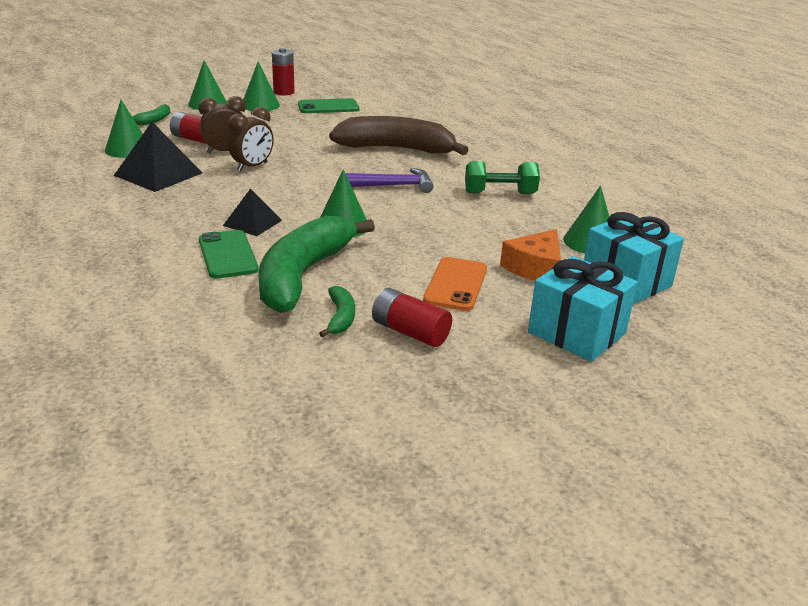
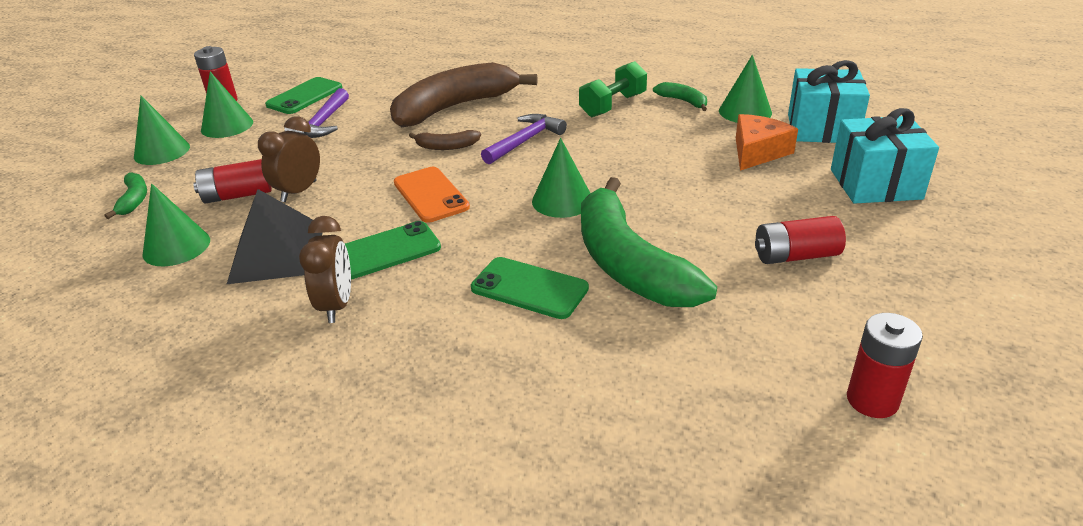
camera: 40 degrees left, 5 degrees up
(203, 199) = (386, 251): none -> green phone
(252, 167) = (361, 192): brown clock -> brown clock (337, 305)
(252, 223) = (483, 245): black pyramid -> none
(269, 420) = (872, 400): none -> red battery
(307, 124) = (322, 123): none -> purple hammer
(340, 318) = (732, 279): green banana -> green banana (683, 101)
(344, 167) = (446, 146): none -> brown banana
(456, 284) = (741, 197): orange phone -> orange phone (431, 195)
(535, 268) = (757, 152): orange cheese -> orange cheese turned 135 degrees counterclockwise

